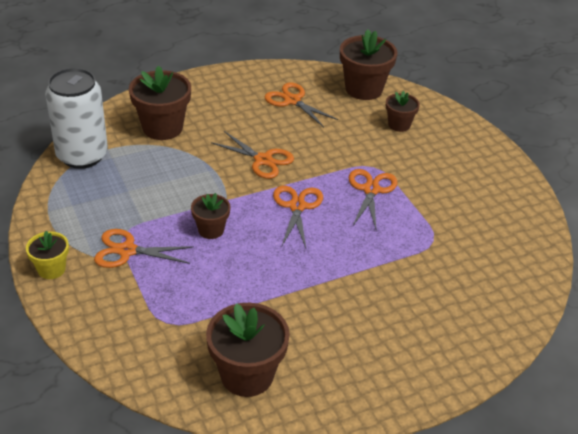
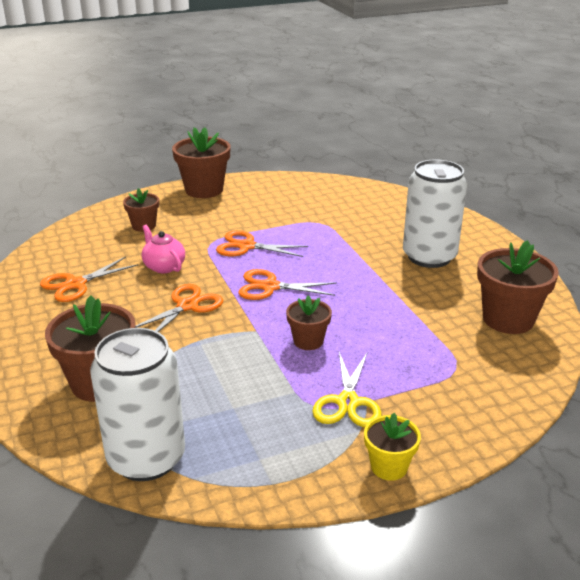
camera: 85 degrees left, 10 degrees down
(127, 250) = (347, 402): orange scissors -> yellow scissors
(326, 142) = (164, 266): none -> pink teapot
(364, 89) = (71, 240): brown flower pot -> brown flower pot (204, 190)
(371, 326) = (429, 257): none -> white can

